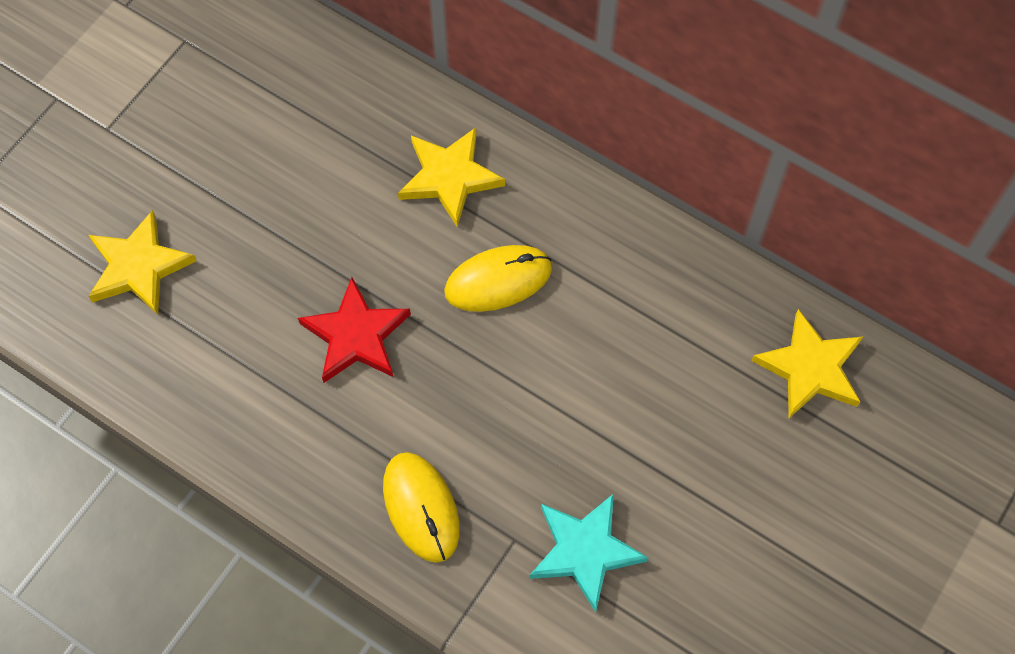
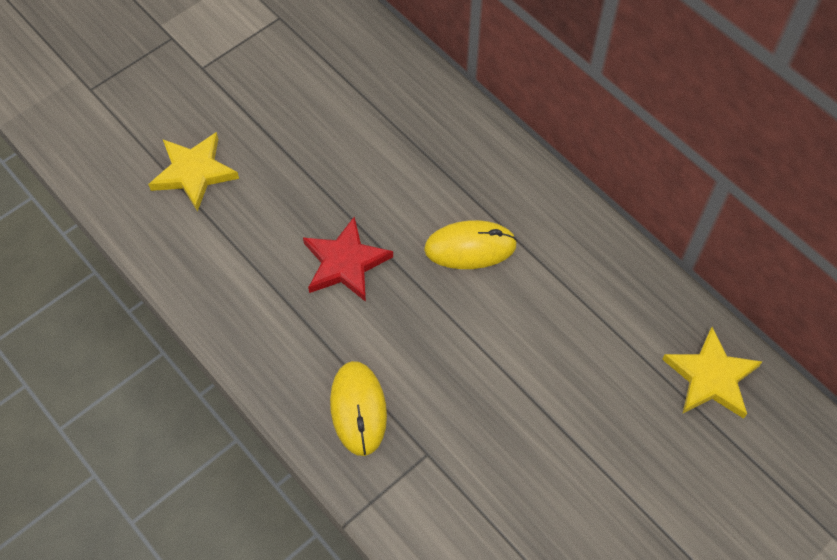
camera: 15 degrees right, 5 degrees down
(450, 177) = (453, 161): yellow star -> none
(585, 551) = (482, 478): turquoise star -> none

